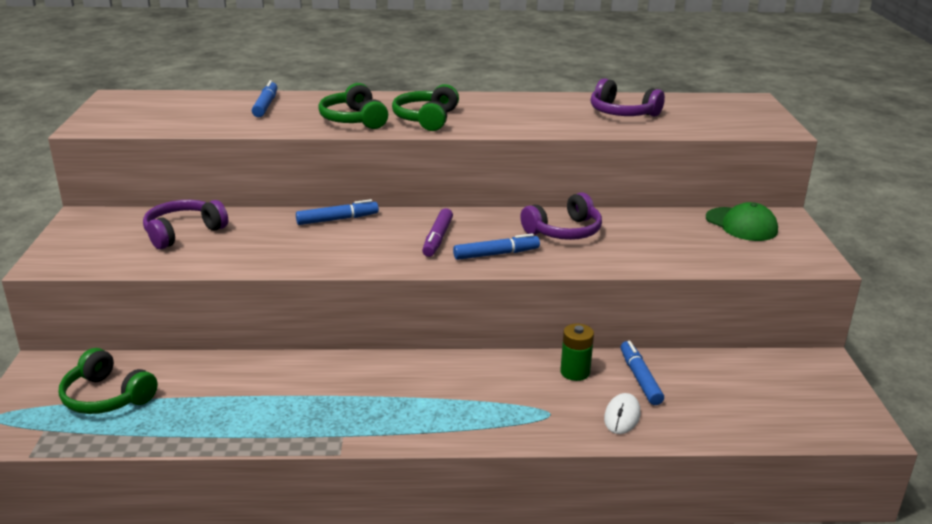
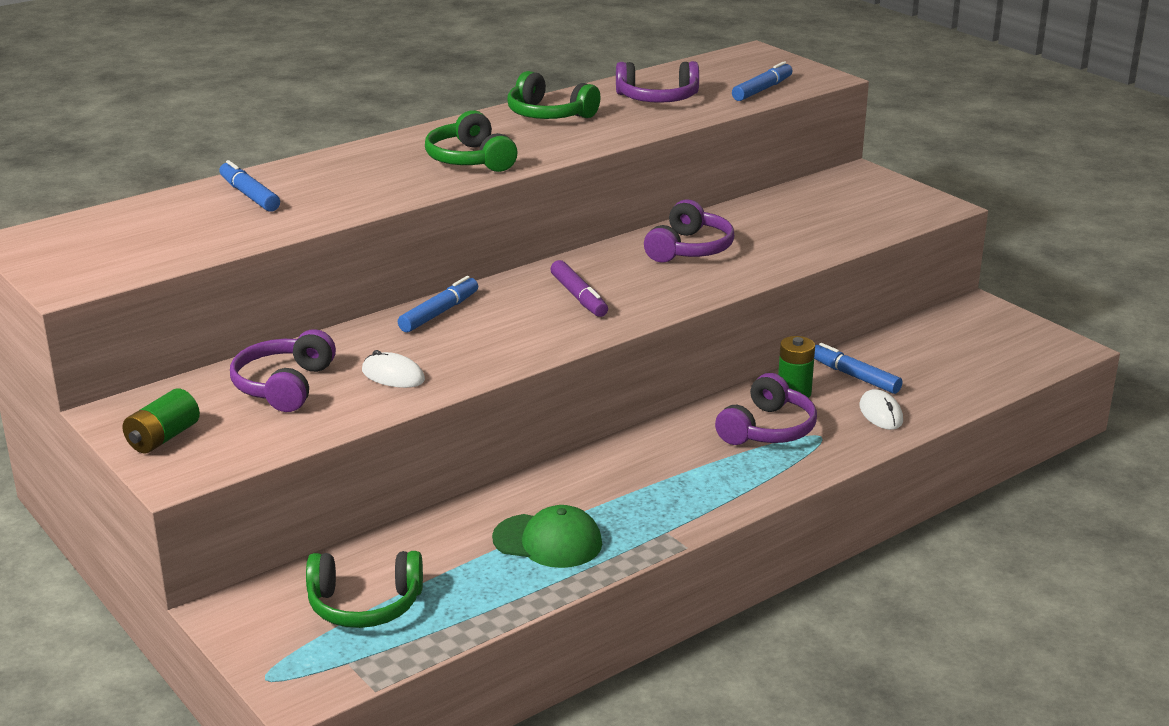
camera: 35 degrees left, 0 degrees up
(78, 239) = (163, 438): none -> green battery
(248, 248) = (393, 375): none -> white mouse
(354, 120) = (391, 183): green headphones -> green headphones (549, 114)
(496, 254) = (660, 292): blue marker -> blue marker (762, 90)
(517, 391) = (767, 429): none -> purple headphones
(741, 224) = (834, 191): green cap -> green cap (548, 541)

